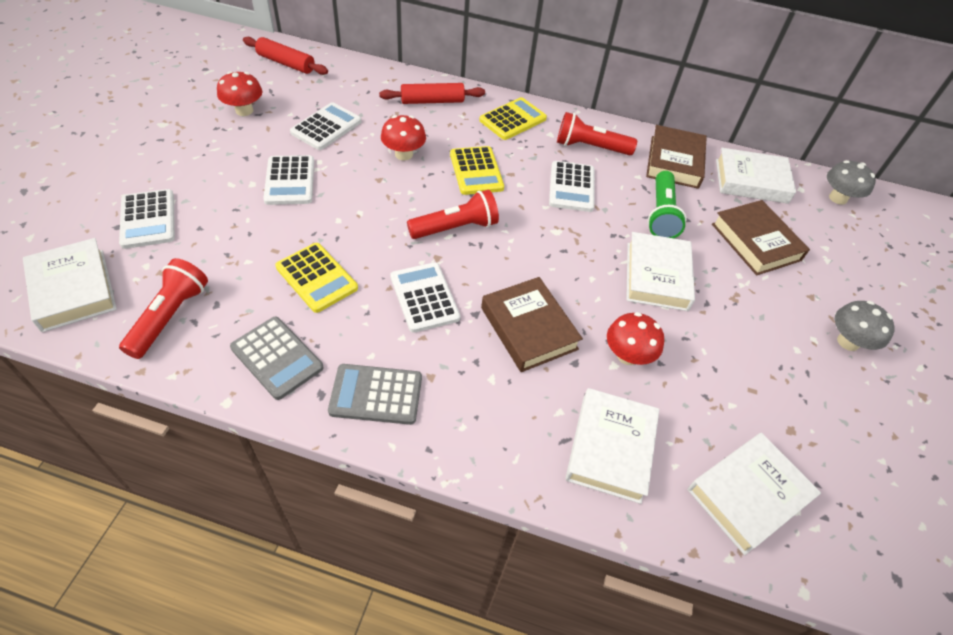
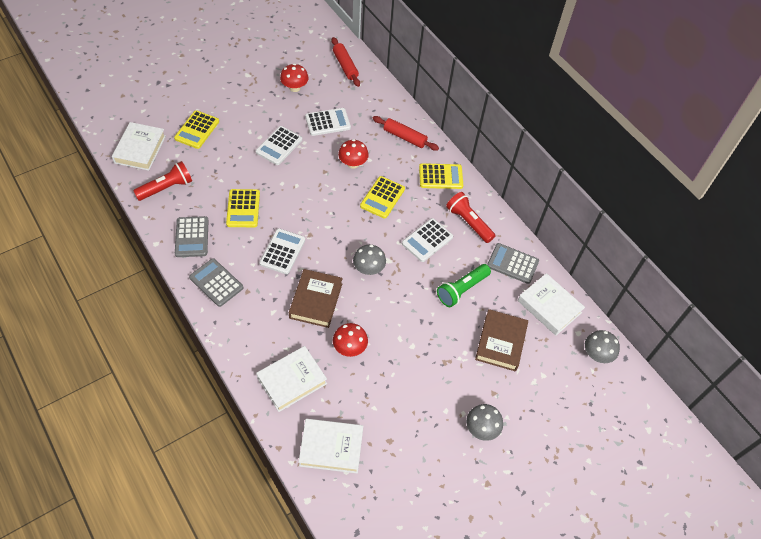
camera: 40 degrees right, 5 degrees up
(148, 219) = (197, 130): white calculator -> yellow calculator
(455, 228) = (336, 224): red flashlight -> none
(546, 253) = (368, 269): none -> grey mushroom
(657, 276) = (415, 321): white book -> none
(674, 162) = (512, 264): brown book -> grey calculator

